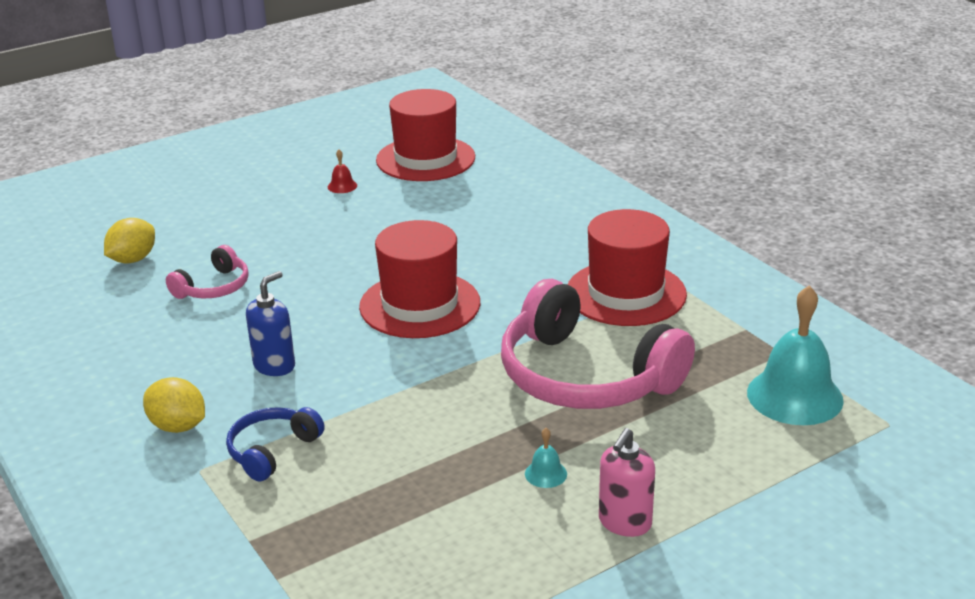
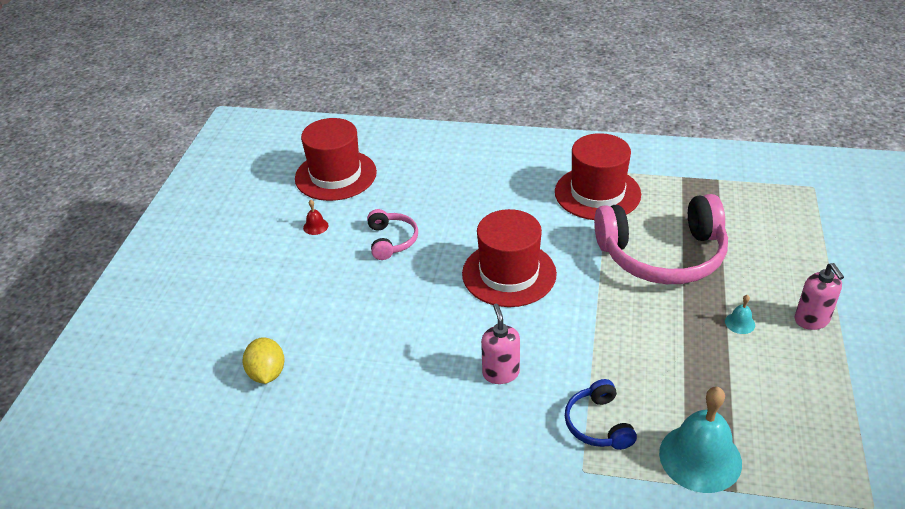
camera: 45 degrees left, 10 degrees up
(178, 426) = (519, 456): yellow lemon -> none
(214, 287) = (364, 352): pink headphones -> pink headphones (391, 240)
(274, 366) = (500, 373): blue soap dispenser -> pink soap dispenser
(794, 396) = (759, 199): turquoise bell -> turquoise bell (700, 457)

